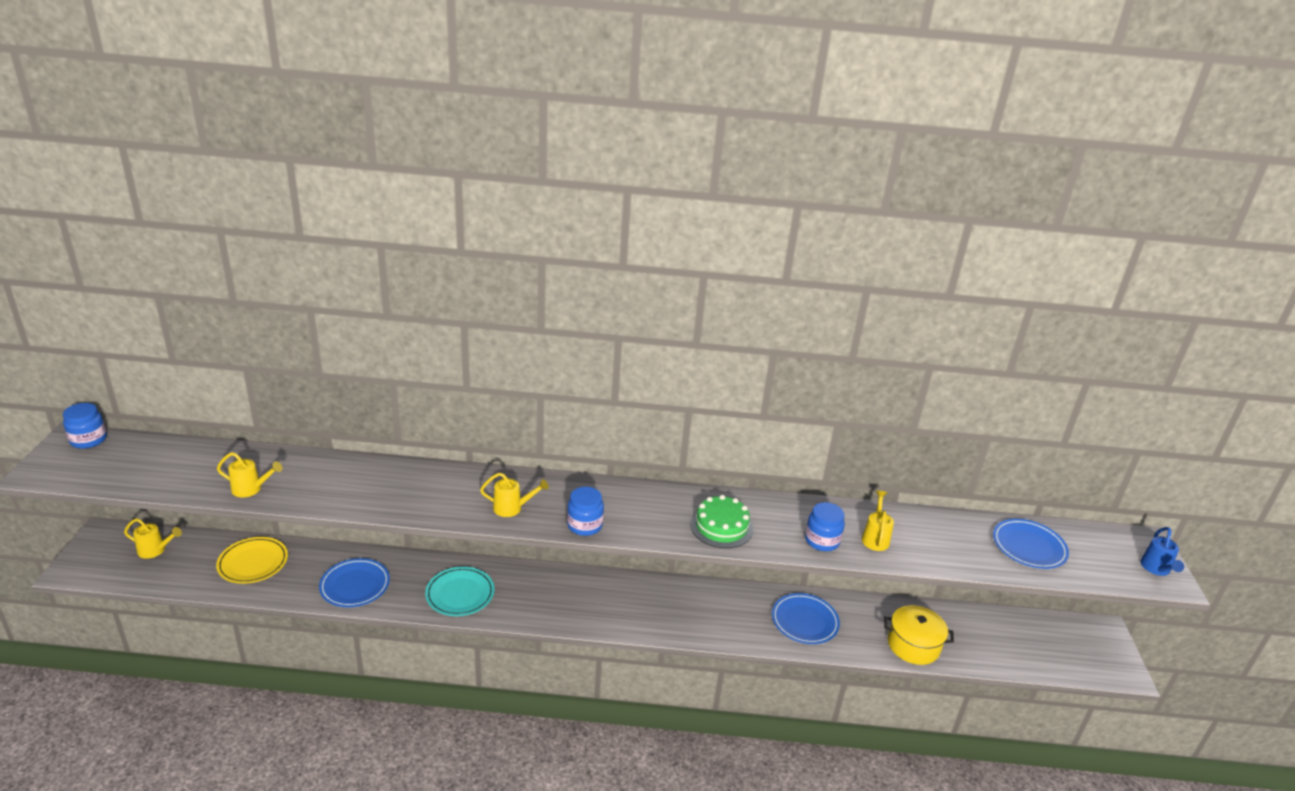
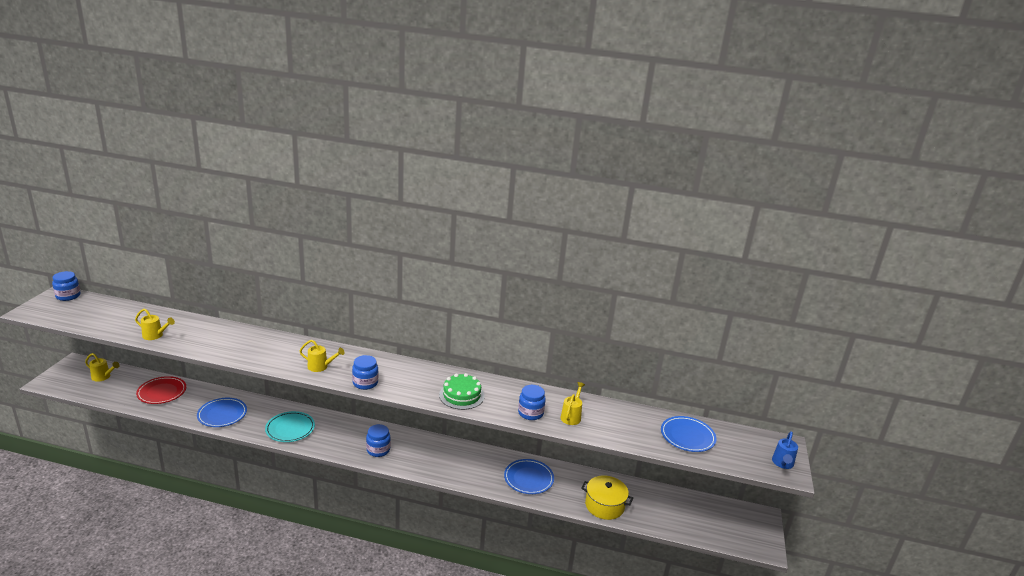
camera: 10 degrees right, 5 degrees down
(253, 563) = (162, 392): yellow plate -> red plate
(593, 608) = (378, 450): none -> blue jar

